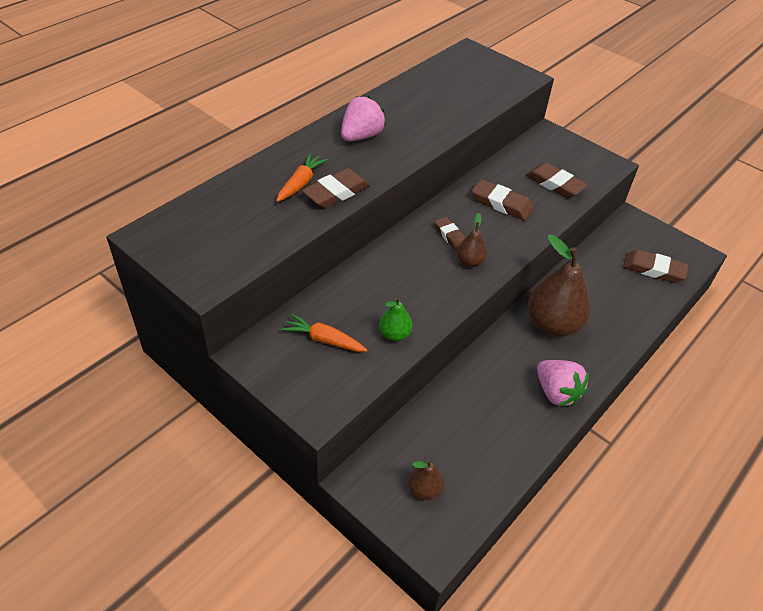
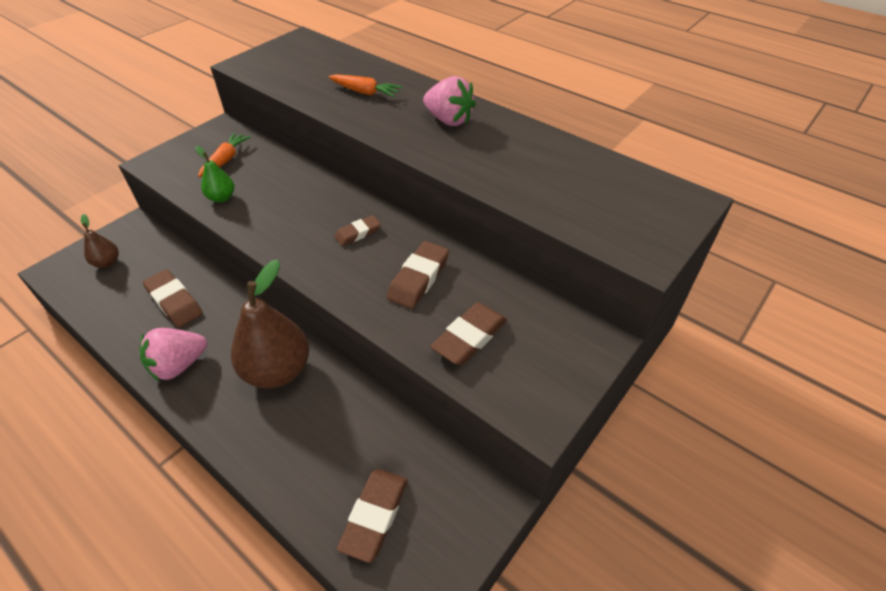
camera: 90 degrees right, 0 degrees up
(336, 192) = (351, 111): brown eraser -> brown eraser (174, 301)
(470, 262) = (314, 248): brown pear -> none

